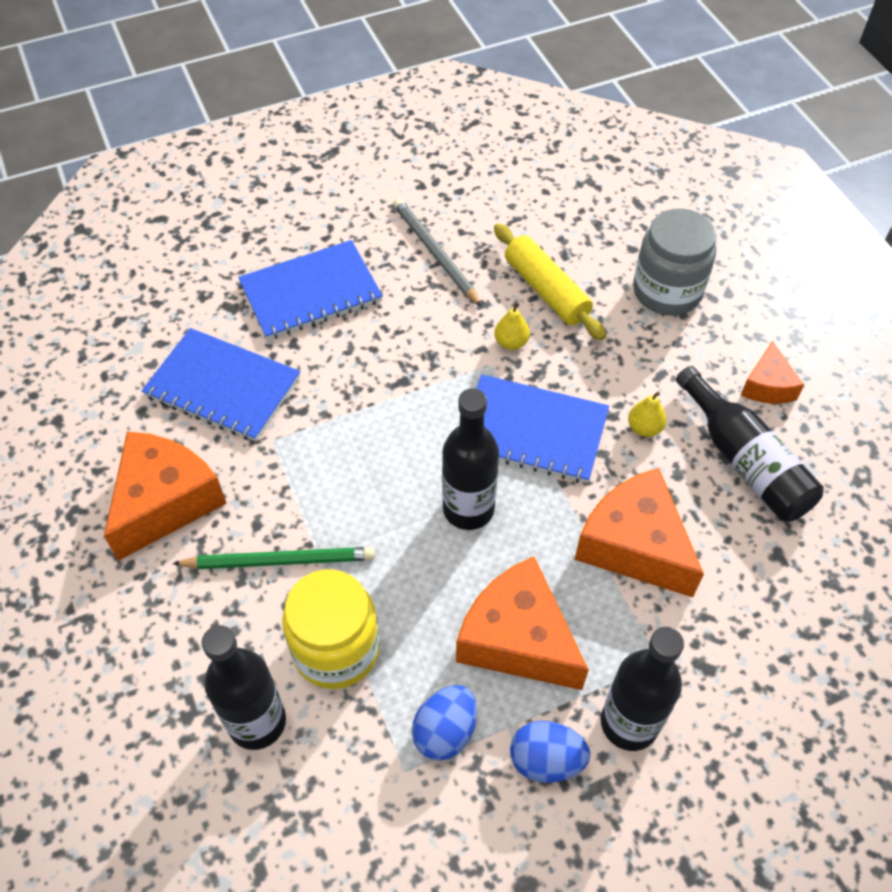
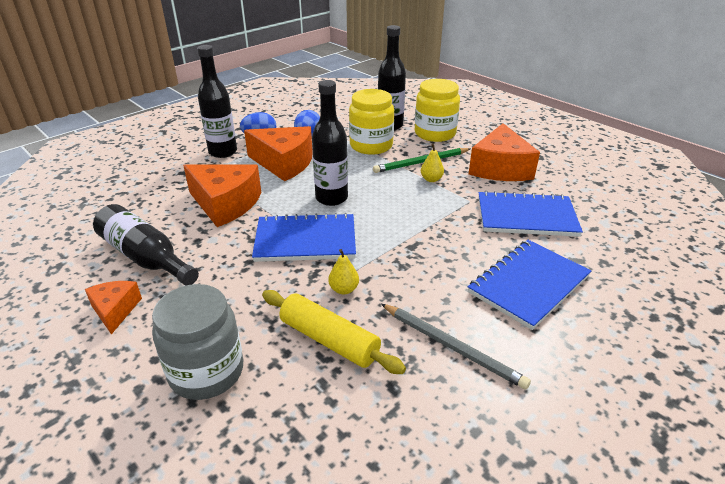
camera: 160 degrees right, 20 degrees down
(190, 654) = (435, 133): none -> yellow jar
(644, 428) = (223, 259): yellow pear -> yellow pear (431, 179)

